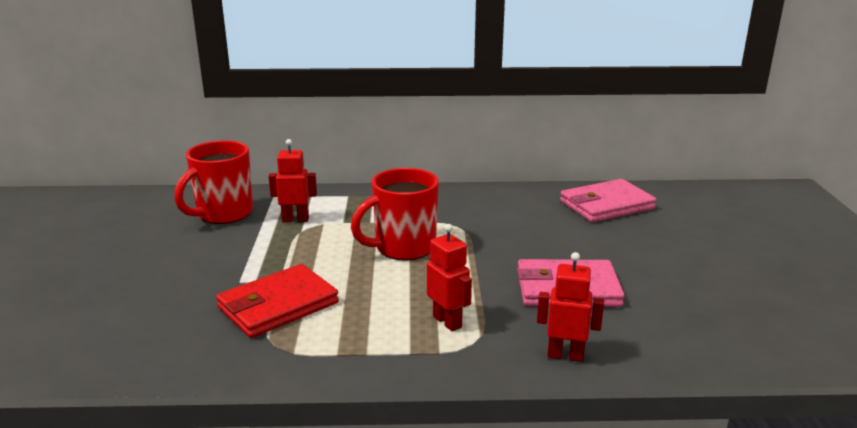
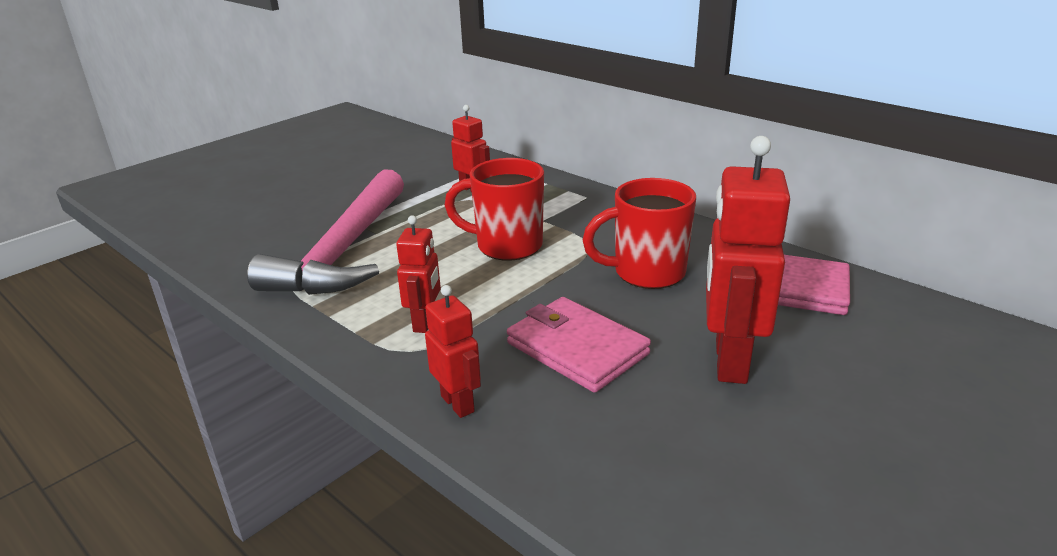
camera: 45 degrees right, 5 degrees up
(223, 214) = (432, 166): red mug -> red mug (646, 273)
(278, 305) = (344, 251): red wallet -> pink hammer
(649, 256) = (729, 361): none -> red robot

